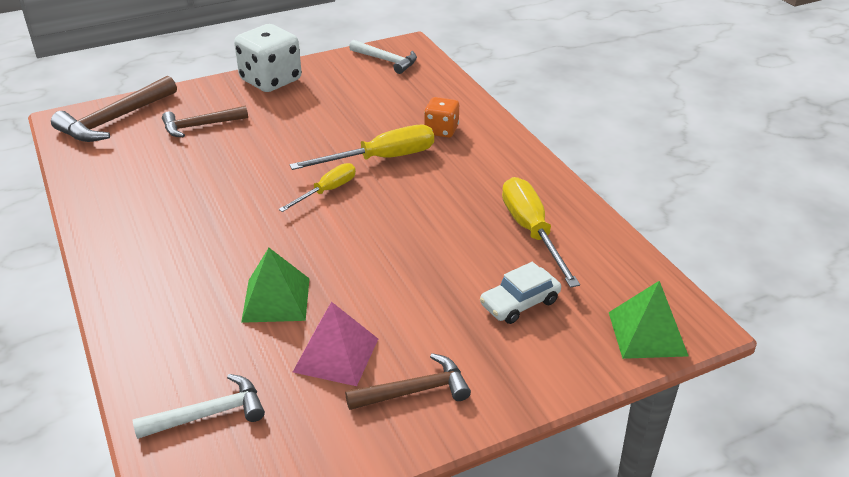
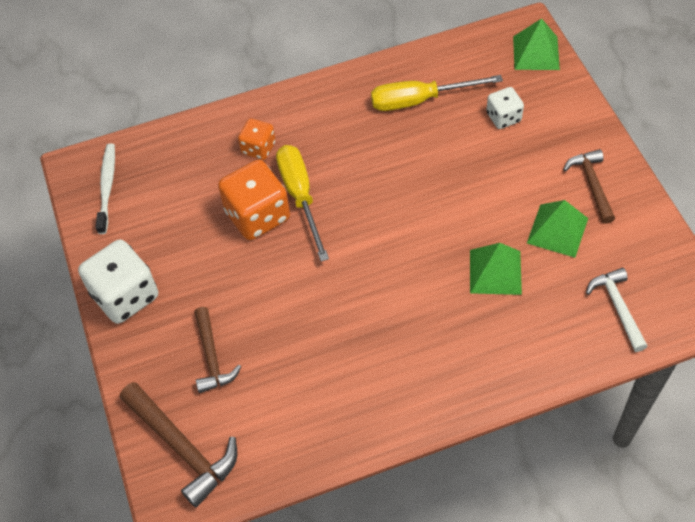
camera: 80 degrees left, 20 degrees up
(327, 191) = (347, 239): yellow screwdriver -> none
(336, 355) = (557, 230): pink pyramid -> green pyramid
(357, 136) = (257, 215): none -> orange dice
(387, 61) = (107, 187): white hammer -> white toothbrush
(519, 303) = (503, 117): white car -> white dice

